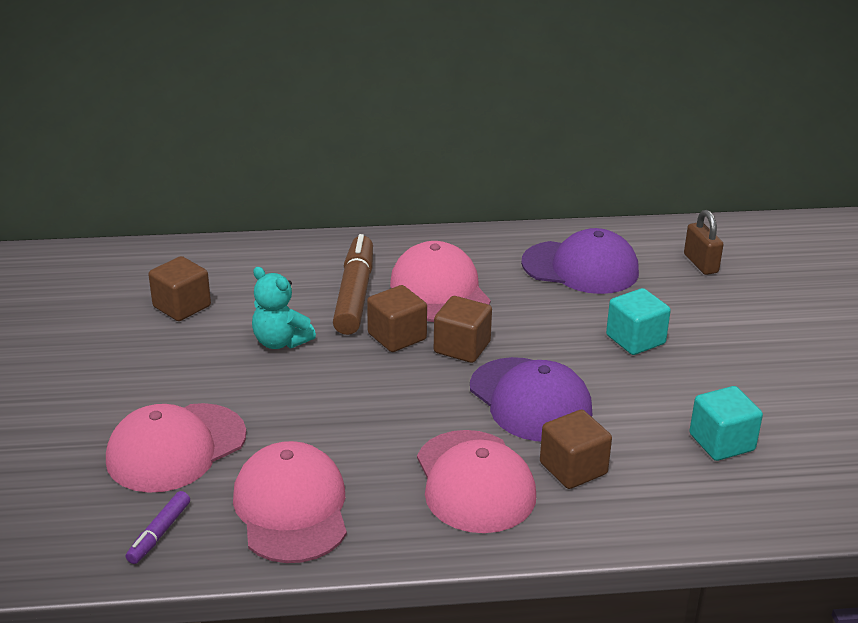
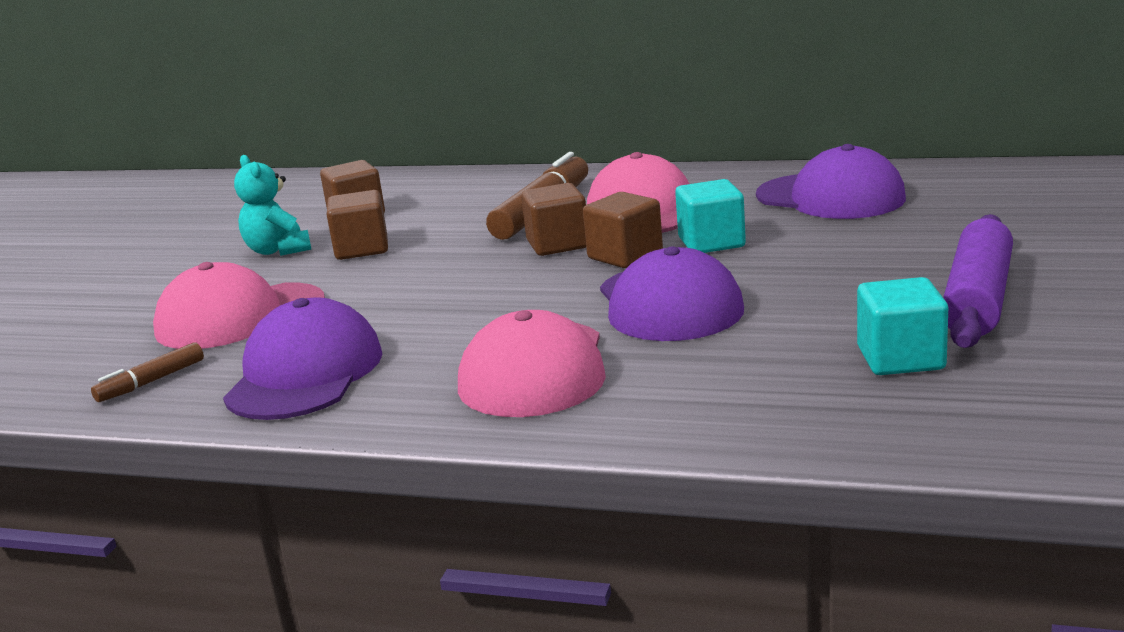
camera: 25 degrees right, 10 degrees down
(159, 533) = (151, 382): purple marker -> brown marker
(280, 342) = (428, 243): turquoise teddy bear -> turquoise teddy bear (278, 250)
(291, 508) = (305, 374): pink cap -> purple cap
(573, 468) = (670, 367): brown cube -> brown cube (362, 249)
(635, 340) = (852, 258): turquoise cube -> turquoise cube (711, 243)
(700, 263) = (997, 197): brown padlock -> none
(741, 377) = (978, 299): none -> purple rolling pin

